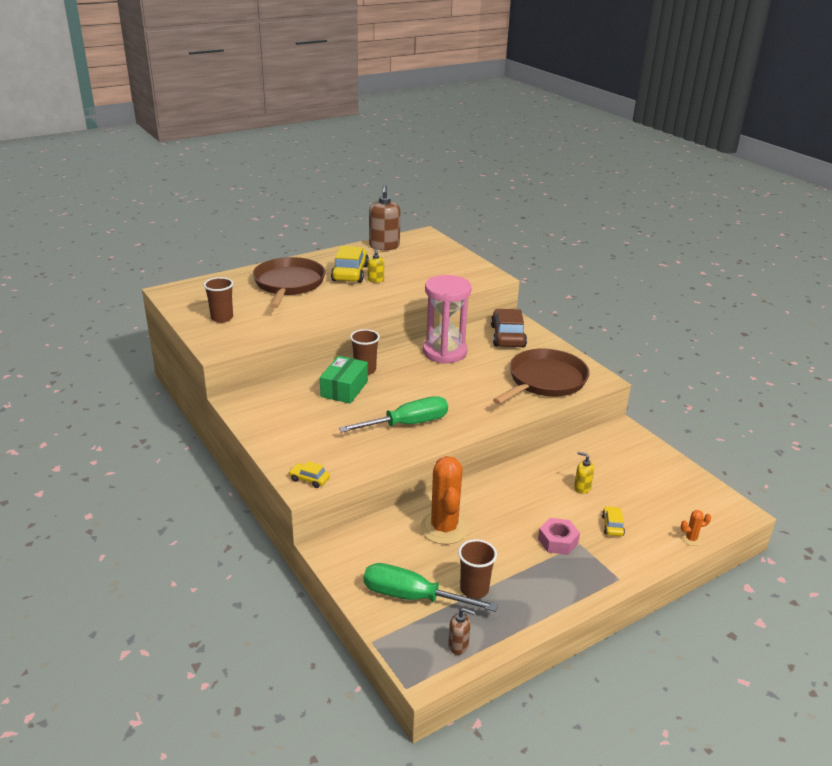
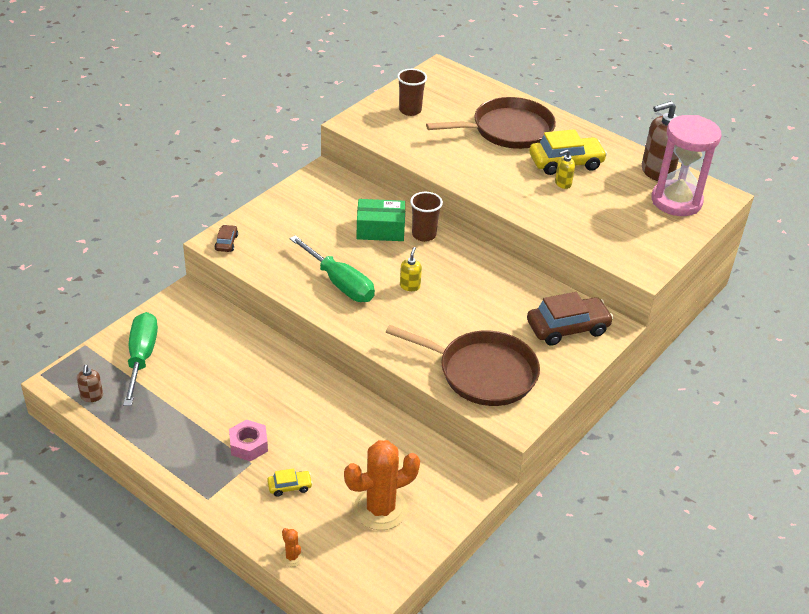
camera: 70 degrees right, 10 degrees up
(309, 479) = (226, 243): yellow car -> brown car
(444, 352) = (496, 283): pink hourglass -> pink hourglass (676, 201)
(444, 528) = (239, 361): orange cactus -> orange cactus (380, 509)
(474, 589) = (162, 395): brown cup -> none
(582, 488) = (345, 455): yellow soap dispenser -> yellow soap dispenser (410, 286)

